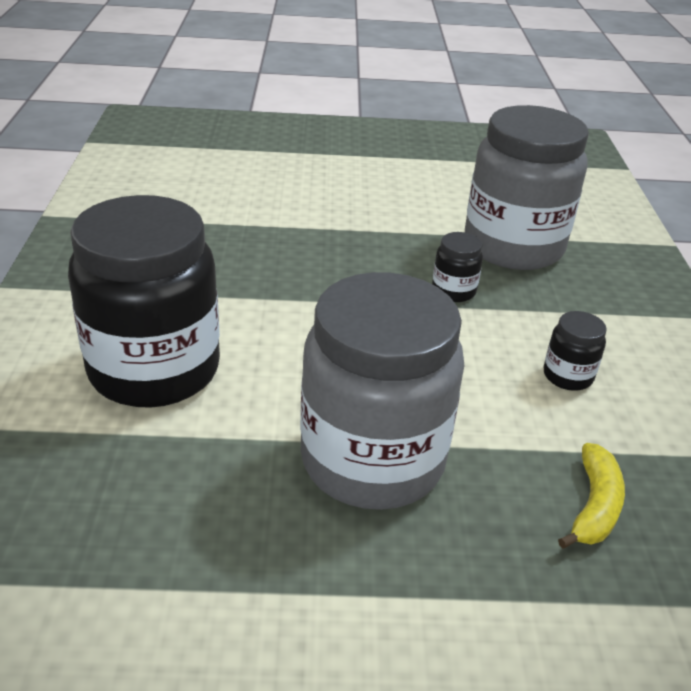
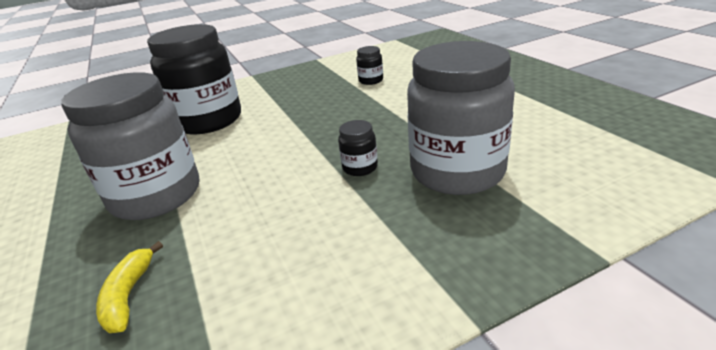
camera: 70 degrees right, 5 degrees down
(567, 376) = (286, 245): black jar -> black jar (371, 80)
(594, 506) = (129, 295): yellow banana -> yellow banana turned 90 degrees clockwise

